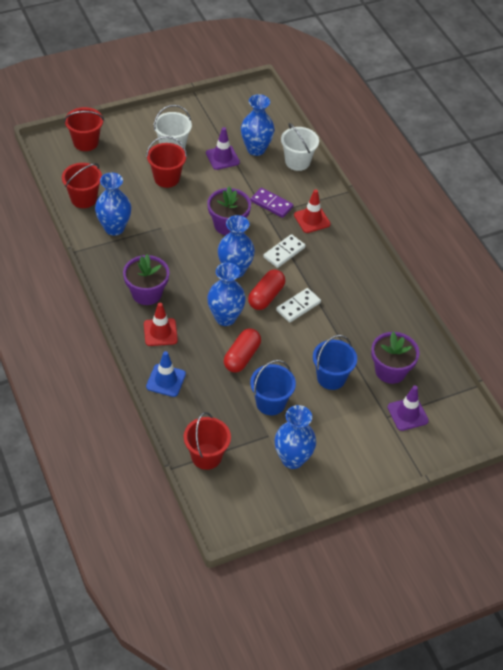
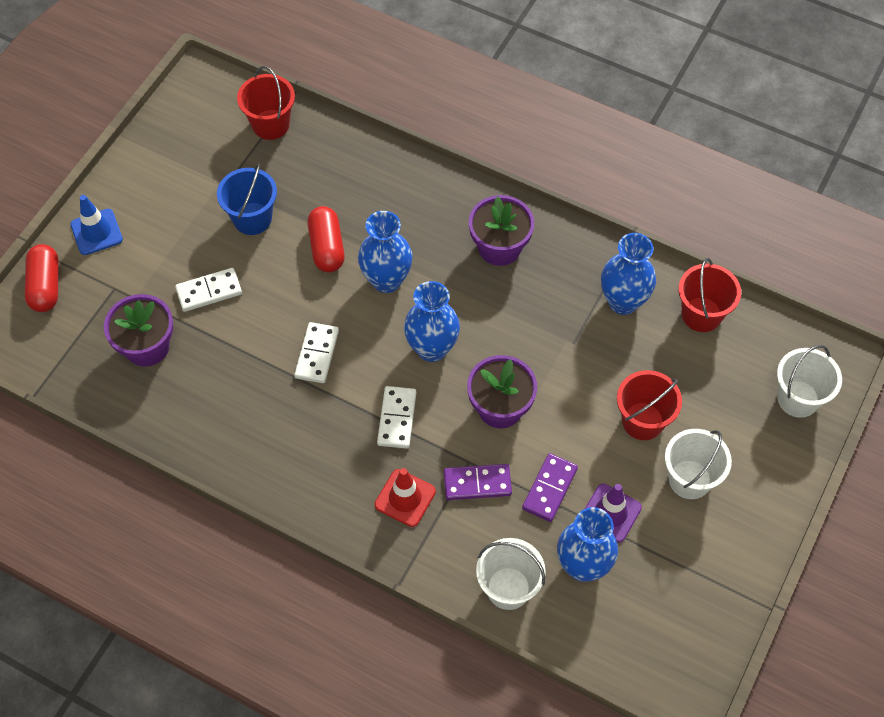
camera: 145 degrees right, 10 degrees up
(85, 142) = (798, 399): red bucket -> white bucket
(160, 332) = (439, 214): red traffic cone -> none
(166, 380) = (381, 168): blue traffic cone -> blue traffic cone (96, 232)
(240, 182) = (549, 488): none -> purple domino
(266, 296) = (365, 340): red capsule -> red capsule (45, 286)
(292, 459) = (182, 177): blue vase -> none
(331, 378) = (209, 291): blue bucket -> white domino
(407, 414) = (92, 307): purple traffic cone -> none

